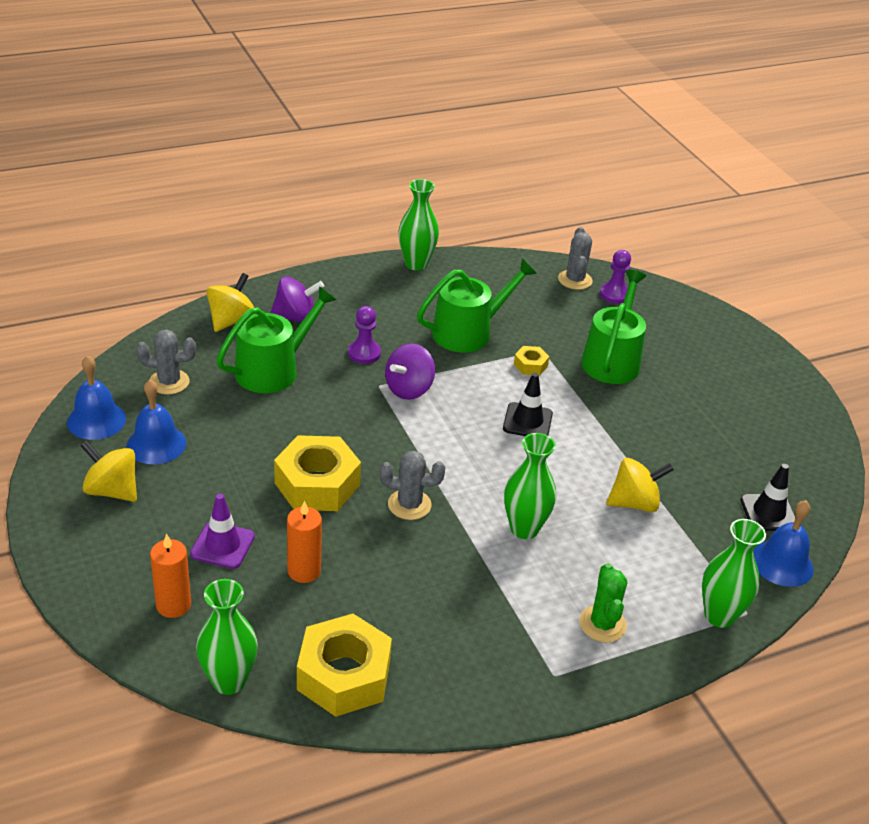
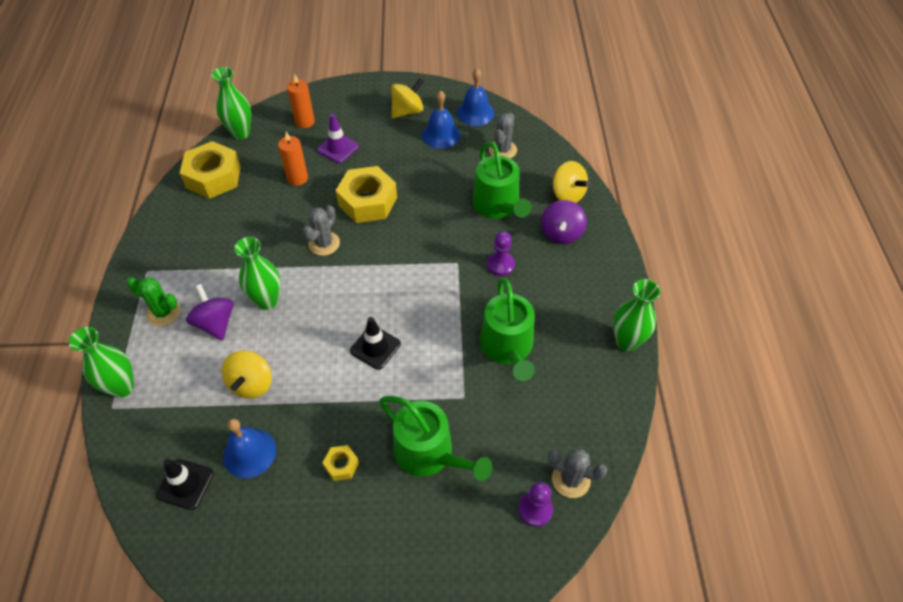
camera: 115 degrees right, 15 degrees up
(409, 389) = (446, 280): purple spinning top -> purple spinning top (215, 323)
(530, 365) = (445, 379): yellow nut -> yellow nut (341, 465)
(782, 563) = (134, 462): blue bell -> blue bell (249, 453)

